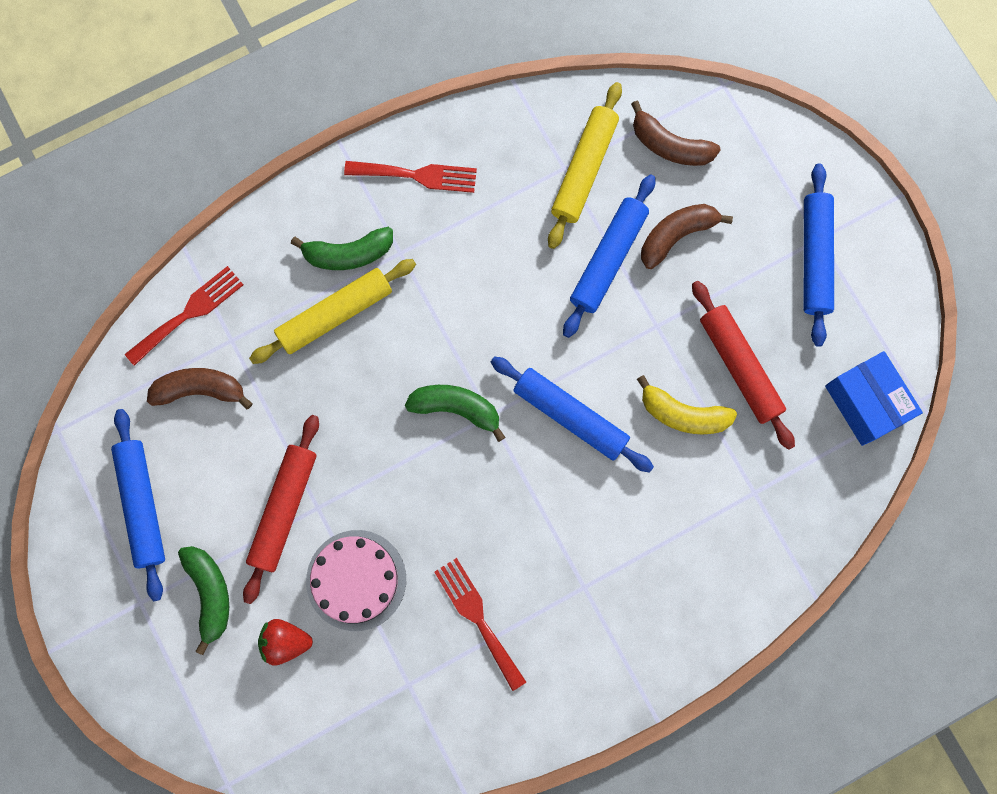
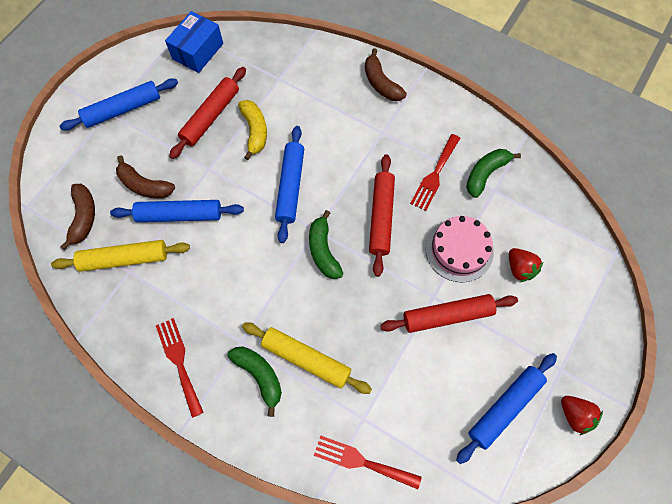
camera: 120 degrees left, 10 degrees down
(83, 580) = (575, 415): none -> red strawberry
(200, 390) = (408, 418): brown banana -> brown banana (381, 83)
(210, 593) = (525, 329): green banana -> green banana (485, 174)
(459, 508) = (381, 217): none -> red rolling pin

